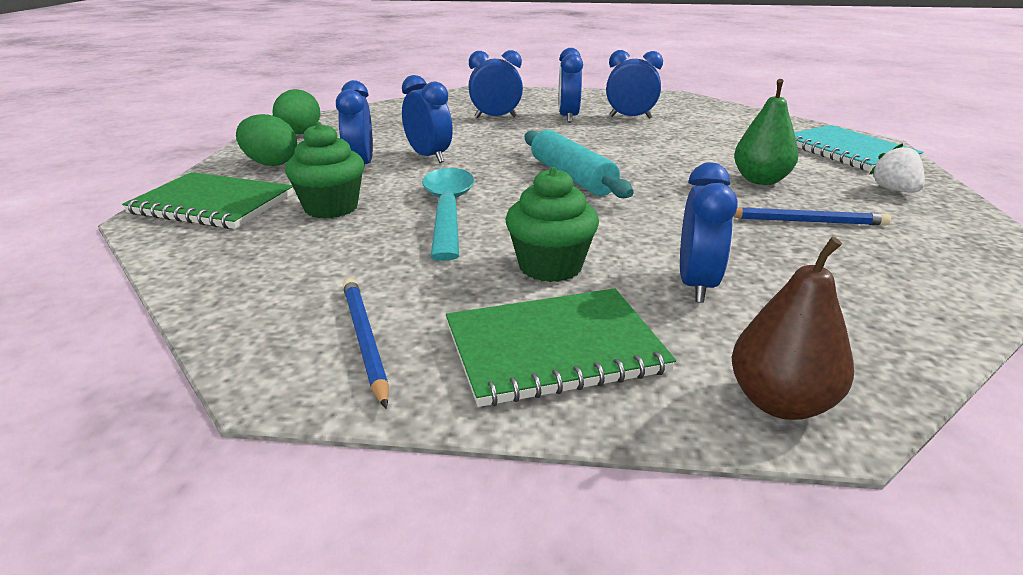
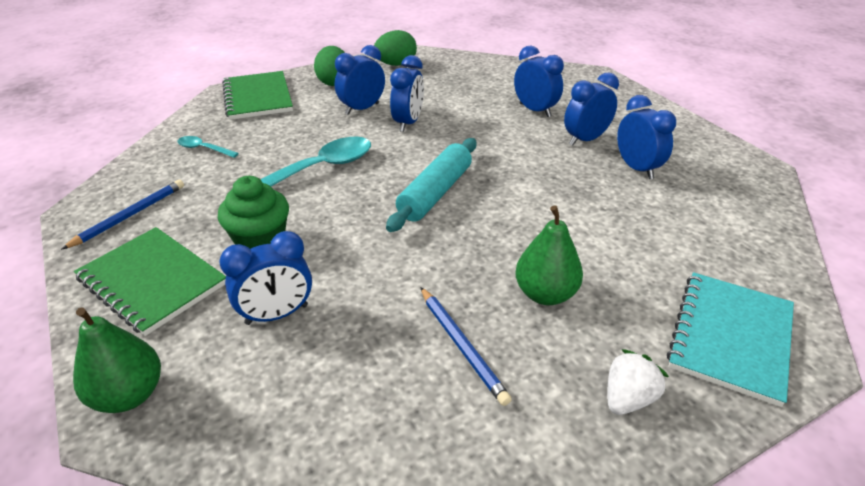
camera: 55 degrees right, 10 degrees up
(277, 259) = (204, 149): none -> turquoise spoon
(331, 208) = (285, 131): green cupcake -> none
(780, 403) = (129, 395): brown pear -> green pear

